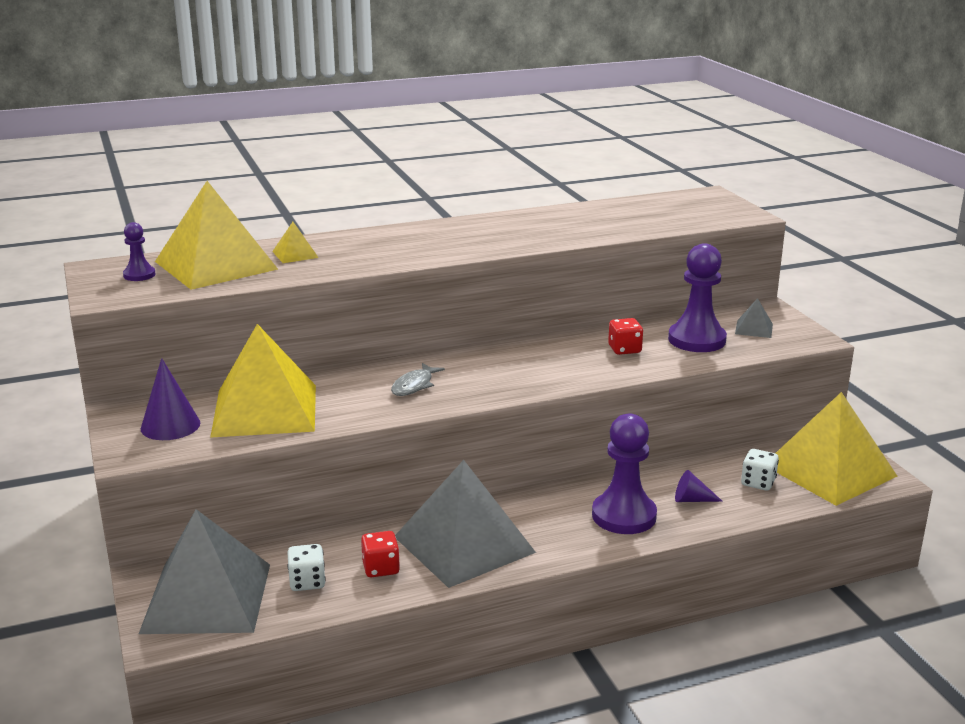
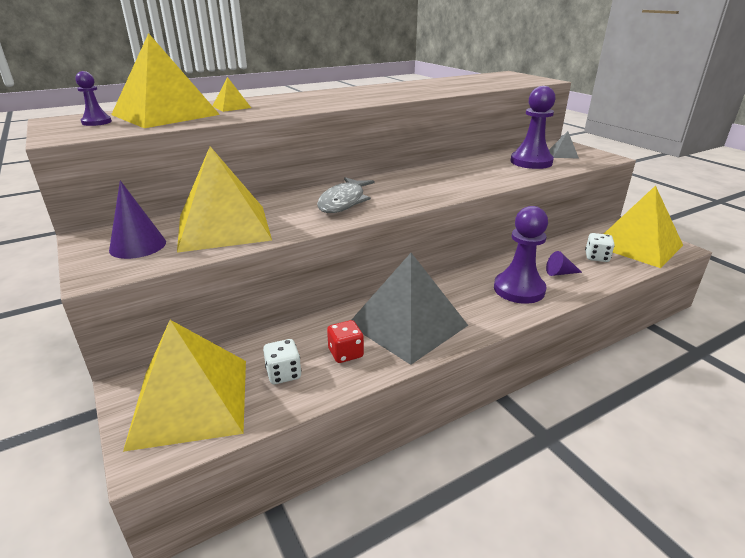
camera: 10 degrees left, 5 degrees up
(206, 597) = (190, 401): grey pyramid -> yellow pyramid
(414, 385) = (343, 202): grey fish -> grey fish, size x1.58
(624, 349) = (486, 170): red dice -> none

